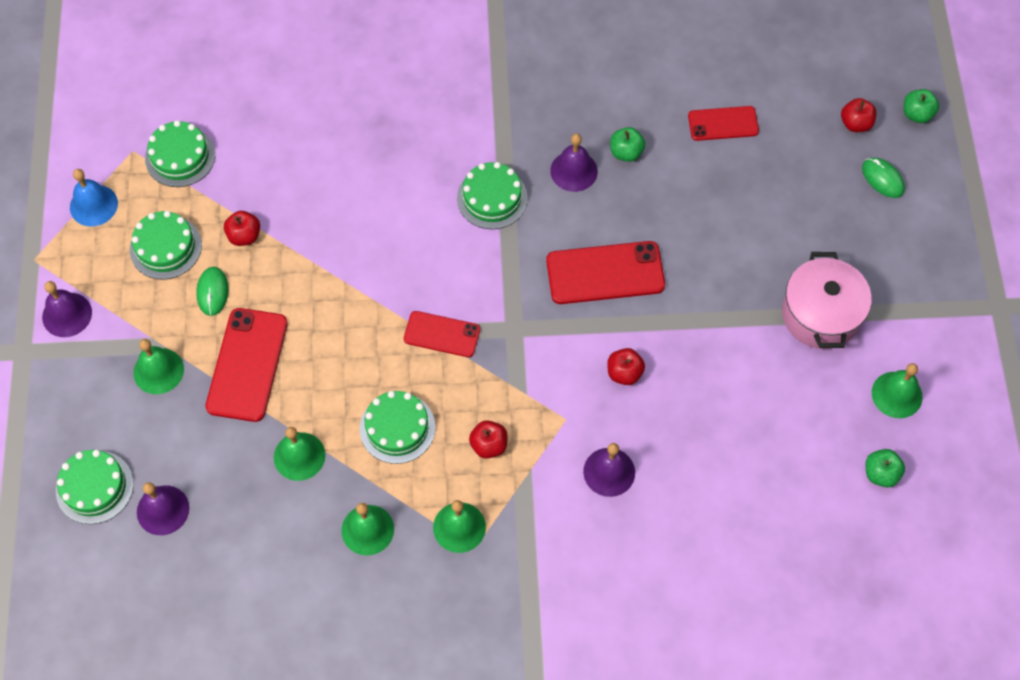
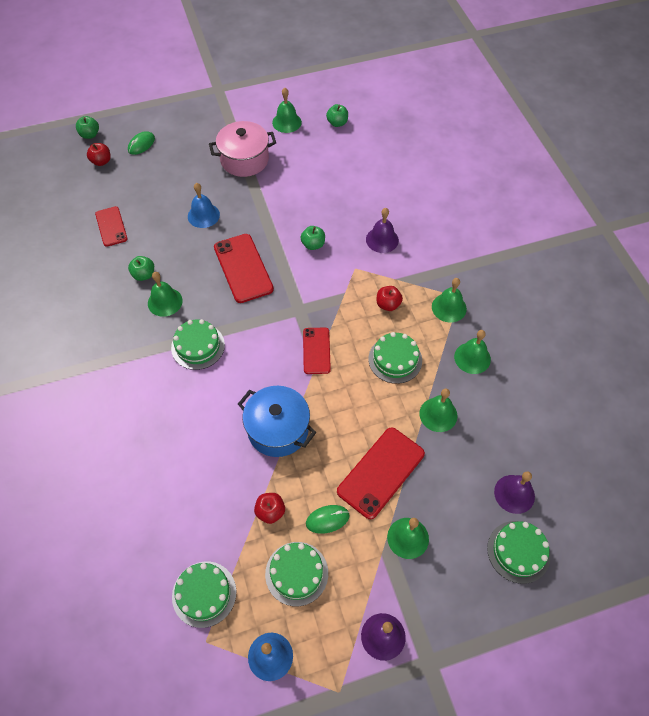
camera: 105 degrees left, 5 degrees down
(247, 365) = (381, 472): red phone -> red phone turned 45 degrees counterclockwise
(344, 265) = (278, 429): none -> blue pot
(574, 171) = (165, 302): purple bell -> green bell
(624, 373) = (313, 244): red apple -> green apple
(717, 239) = (203, 215): none -> blue bell

